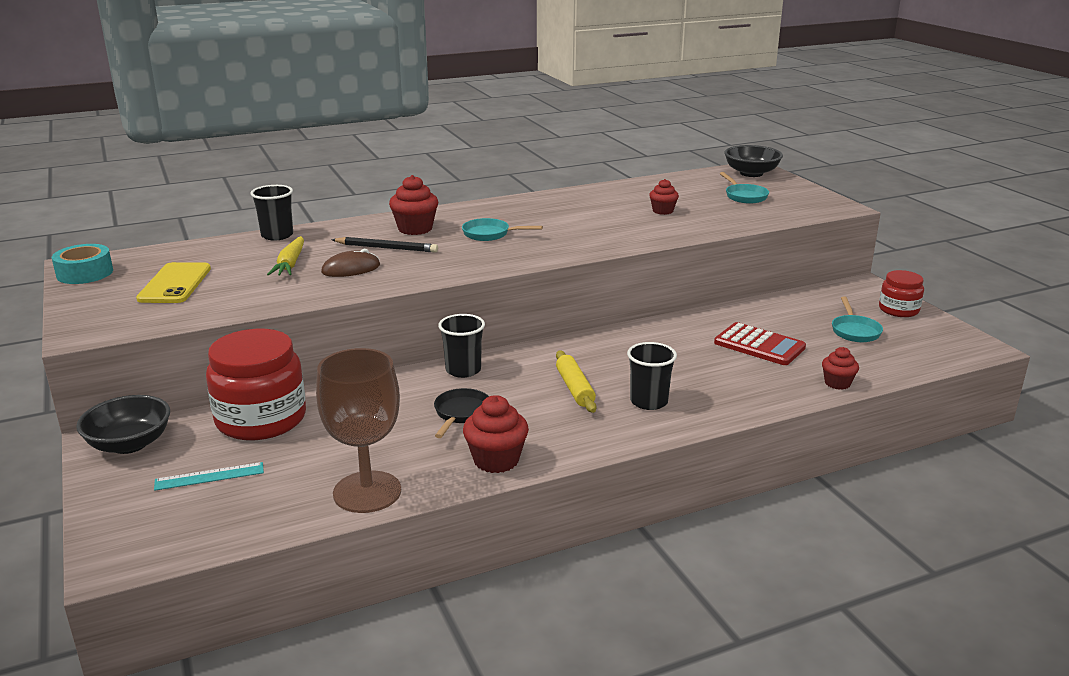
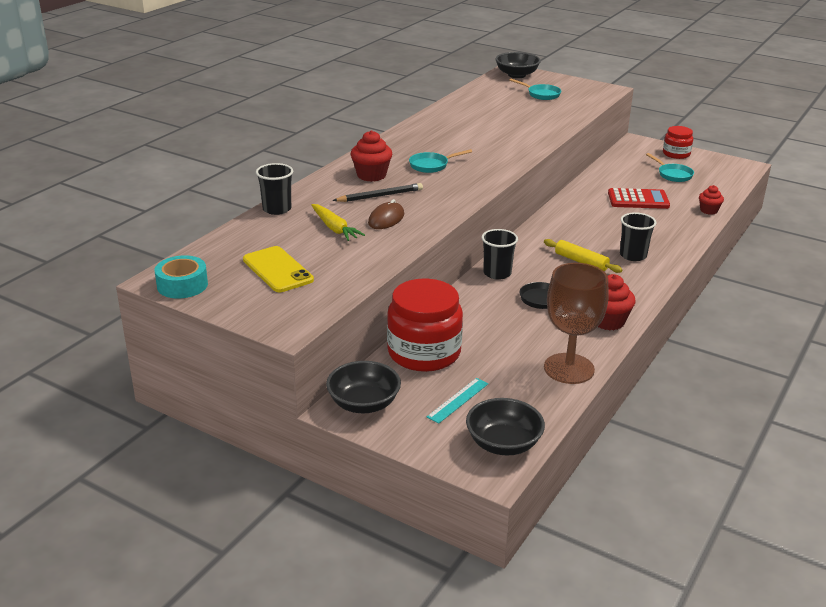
camera: 35 degrees left, 5 degrees up
(171, 538) = (503, 444): none -> black bowl
(663, 211) = (511, 118): red cupcake -> none

